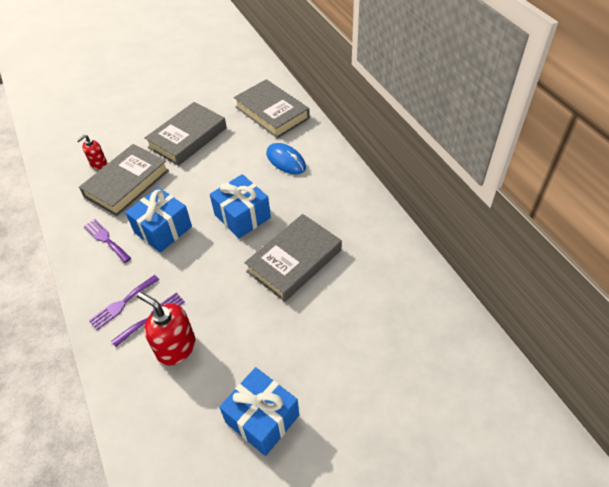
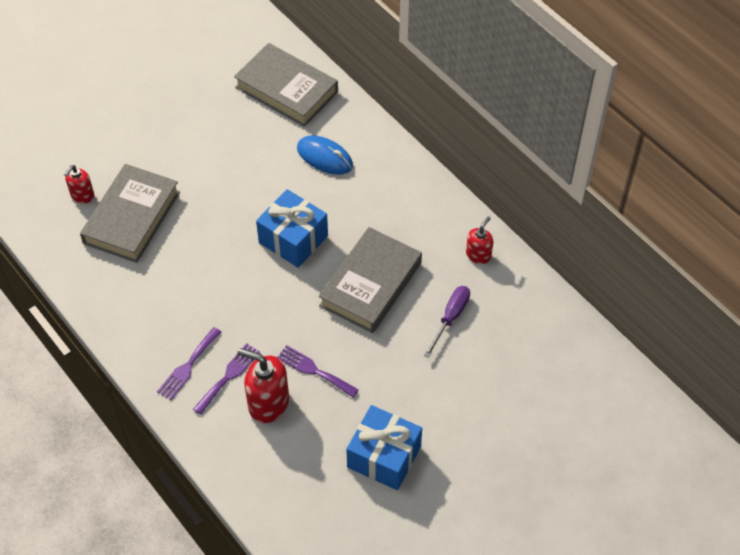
camera: 15 degrees left, 5 degrees up
(106, 239) = (136, 294): purple fork -> purple fork (314, 370)
(163, 229) = (202, 271): blue gift -> none
(187, 137) = (187, 142): grey book -> none
(356, 300) = (450, 318): none -> purple screwdriver
(392, 251) = (478, 255): none -> red soap dispenser

